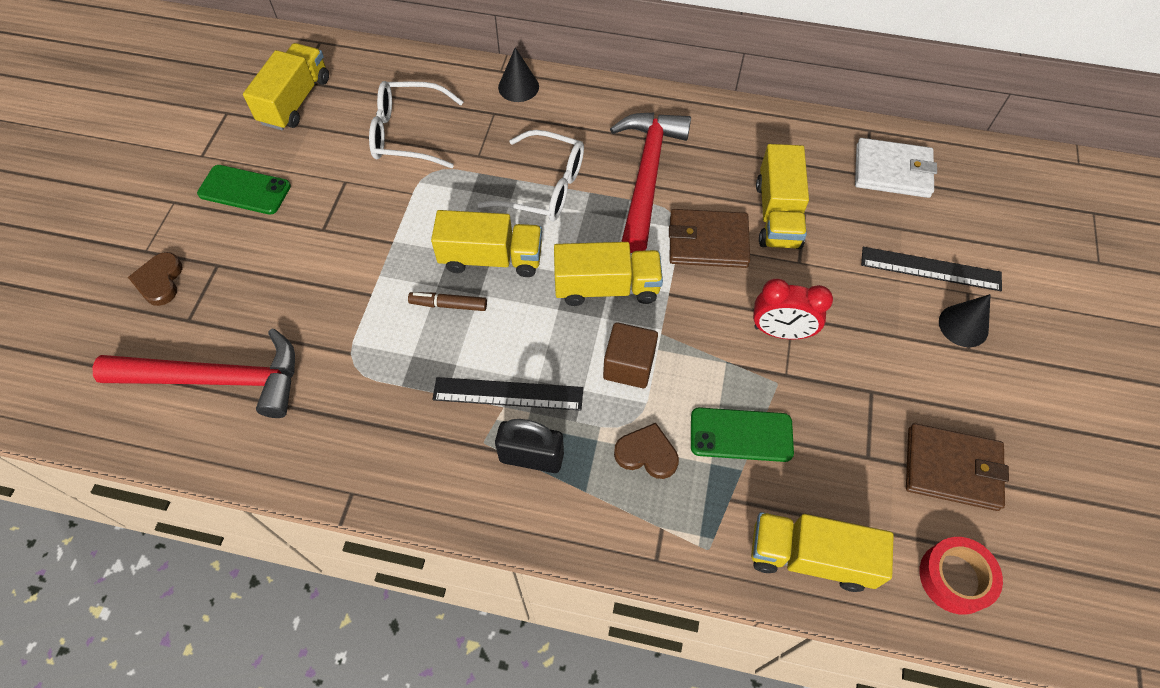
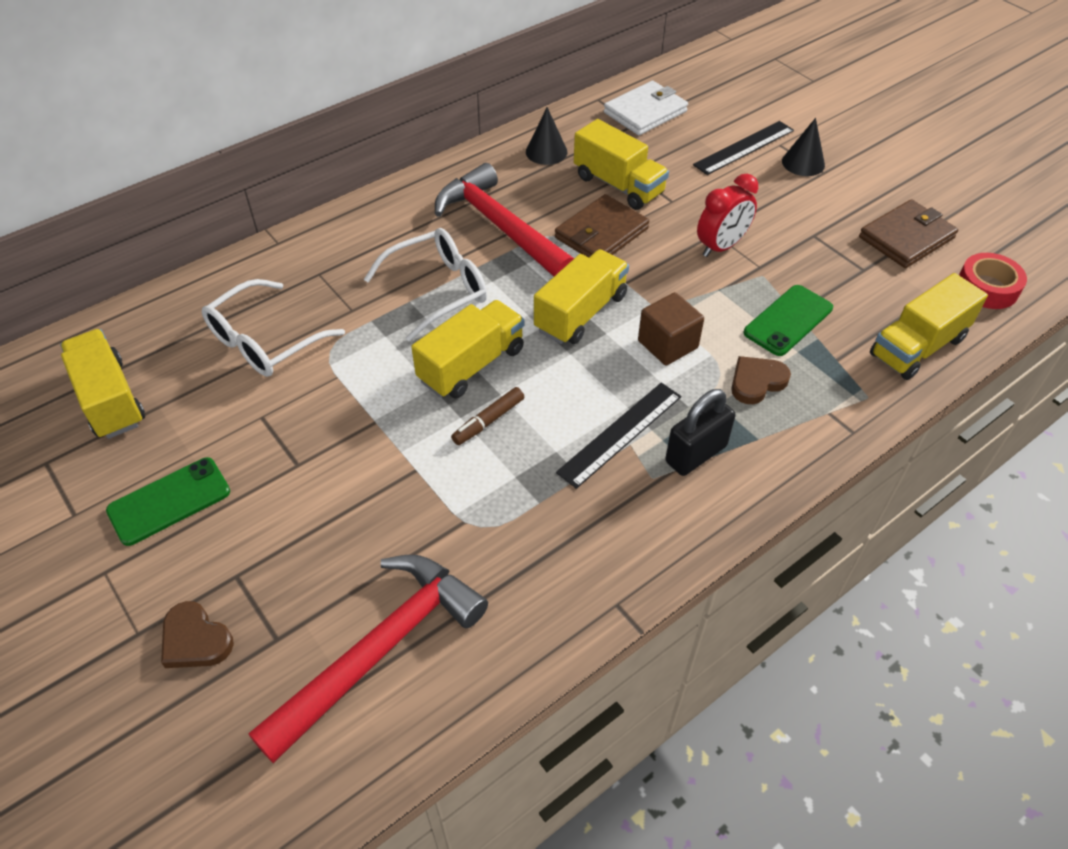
camera: 50 degrees left, 10 degrees down
(518, 87) = (311, 243): black cone -> black cone (546, 152)

